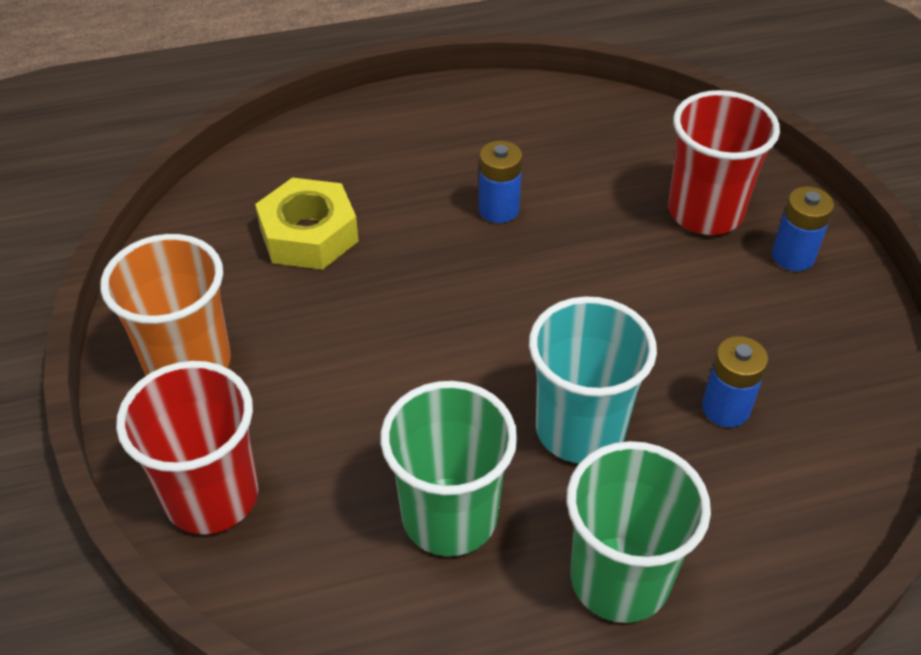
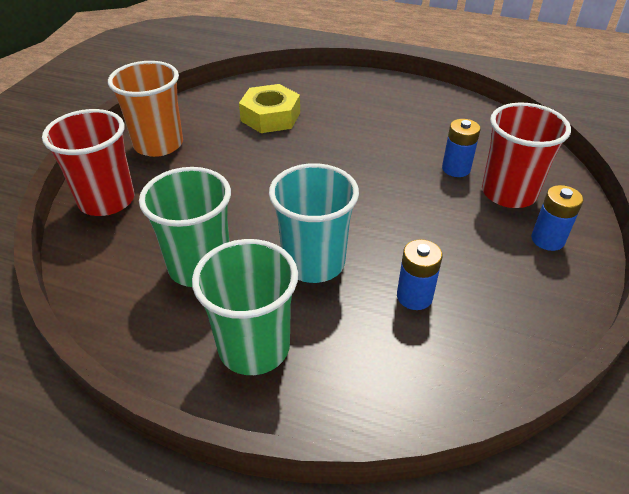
camera: 35 degrees right, 5 degrees down
(498, 209) = (381, 143): blue battery -> blue battery (456, 169)

